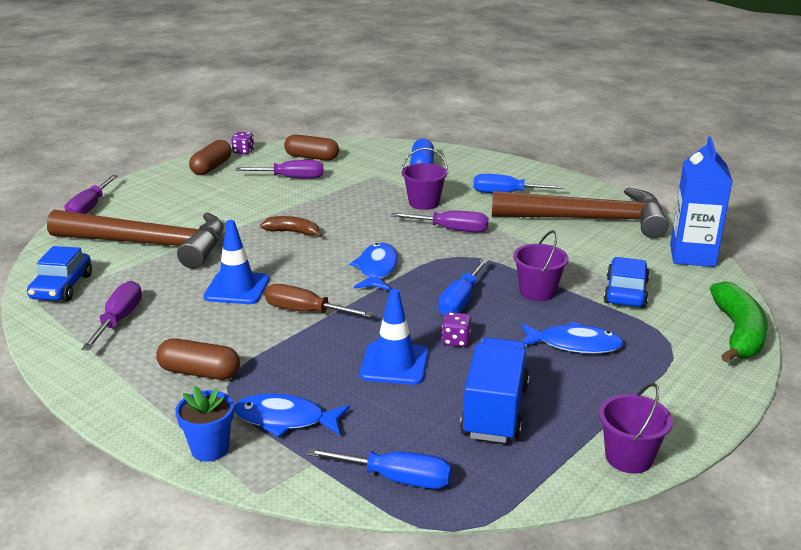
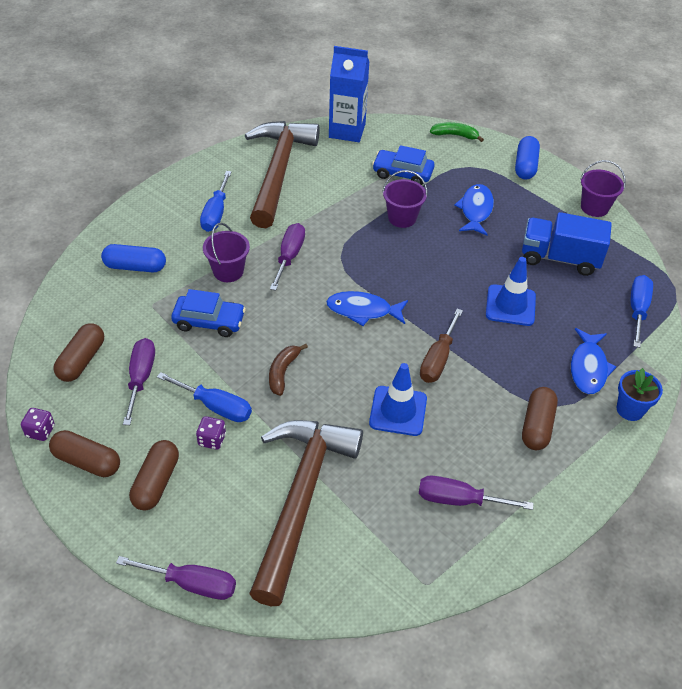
camera: 90 degrees left, 20 degrees up
(62, 287) = (396, 567): blue car -> blue car (209, 321)
(185, 190) = (156, 482): none -> brown capsule
(456, 341) = (476, 269): purple dice -> purple dice (212, 440)
(460, 301) = (417, 262): blue screwdriver -> blue screwdriver (215, 406)
(701, 393) = (525, 166): none -> blue capsule
(738, 333) = (455, 135): green banana -> green banana, size x0.59

